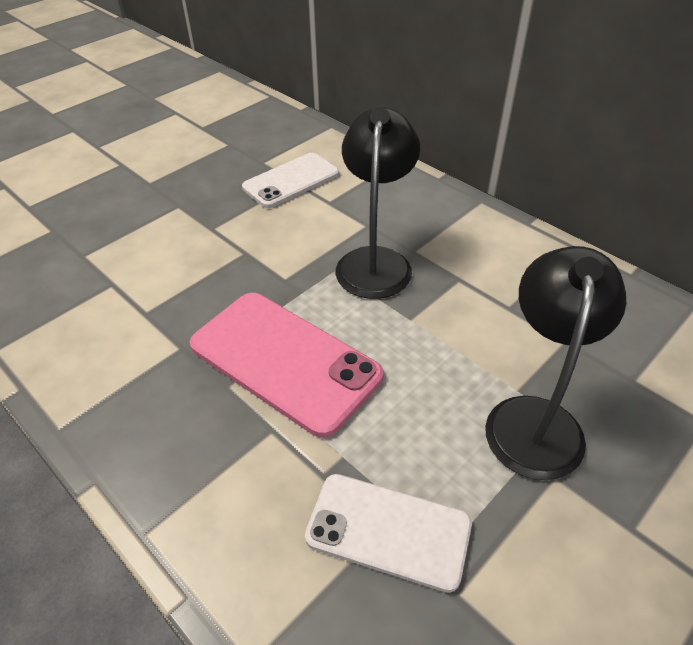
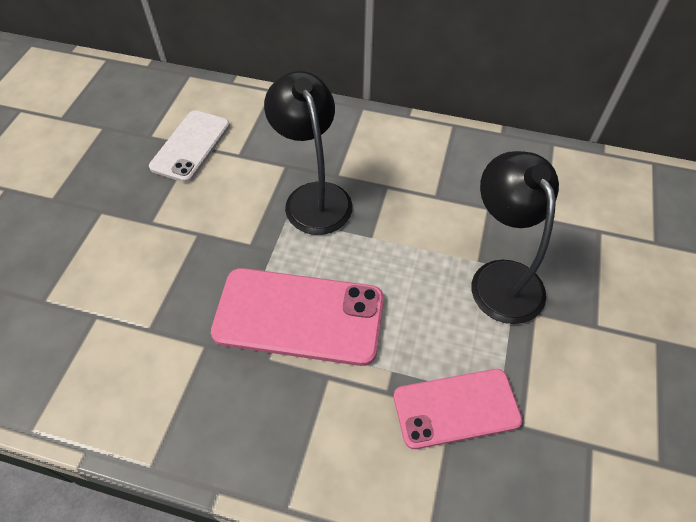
camera: 30 degrees left, 10 degrees up
(388, 531) = (456, 408): white phone -> pink phone

